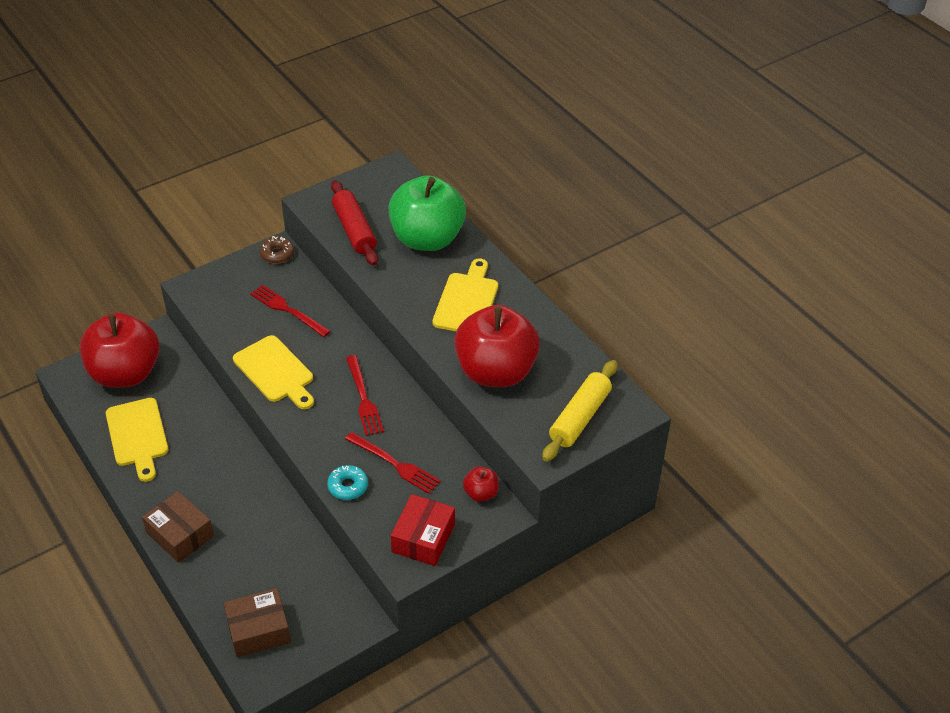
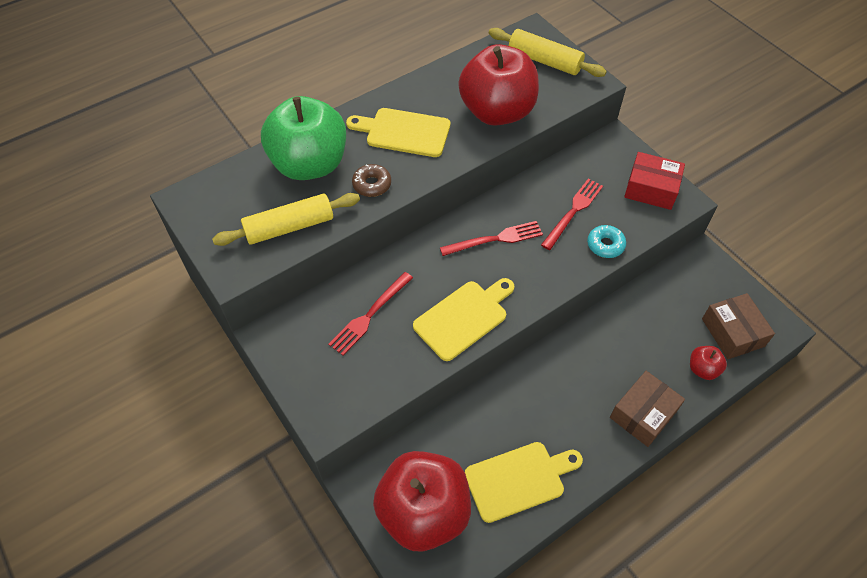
camera: 90 degrees left, 10 degrees up
(277, 254) = (275, 334): brown donut -> brown donut (372, 184)
(354, 230) = (289, 227): red rolling pin -> yellow rolling pin
(481, 493) = (596, 152): red apple -> red apple (702, 369)

